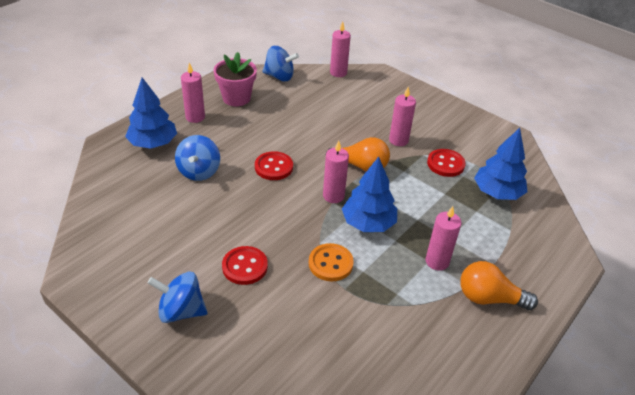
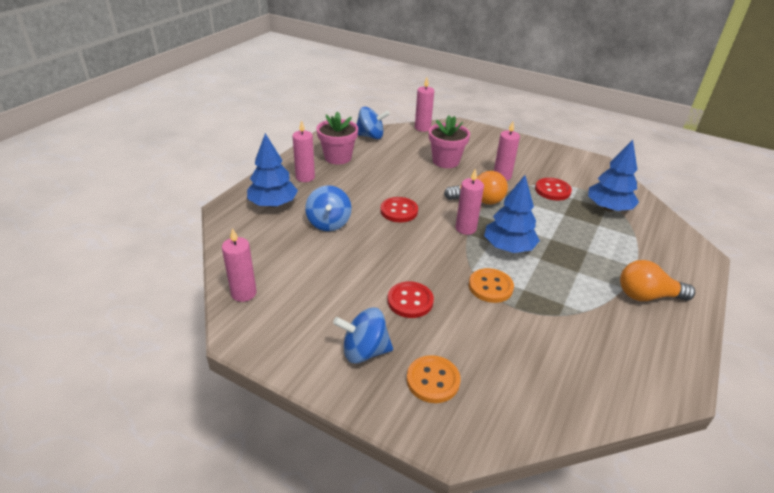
camera: 10 degrees left, 5 degrees down
(233, 350) = (433, 380): none -> orange button
(346, 115) = (446, 161): none -> pink flower pot
(437, 261) = (586, 271): pink candle -> pink candle (244, 293)

